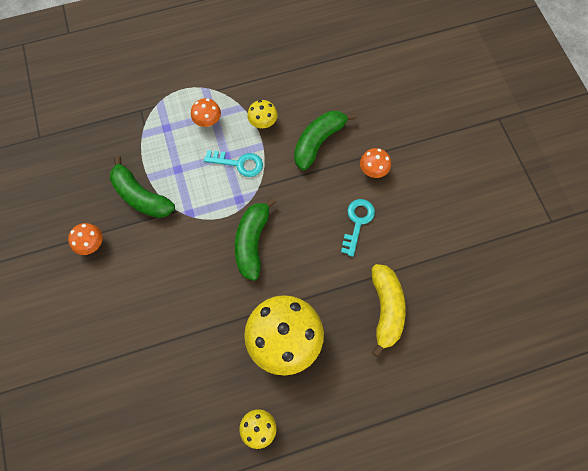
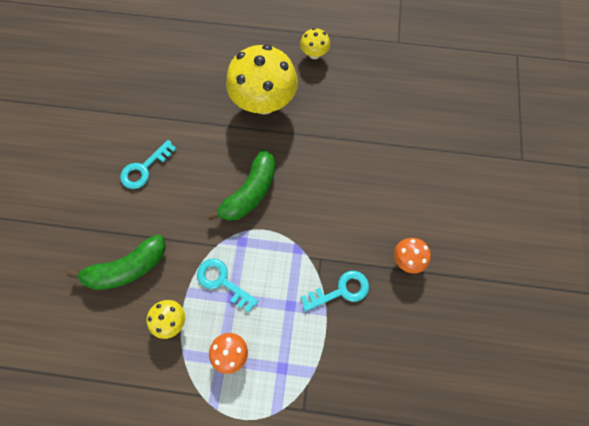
camera: 155 degrees left, 0 degrees up
(141, 196) = (341, 290): green banana -> turquoise key
(373, 170) = (95, 211): orange mushroom -> none
(385, 309) = (170, 90): yellow banana -> none

